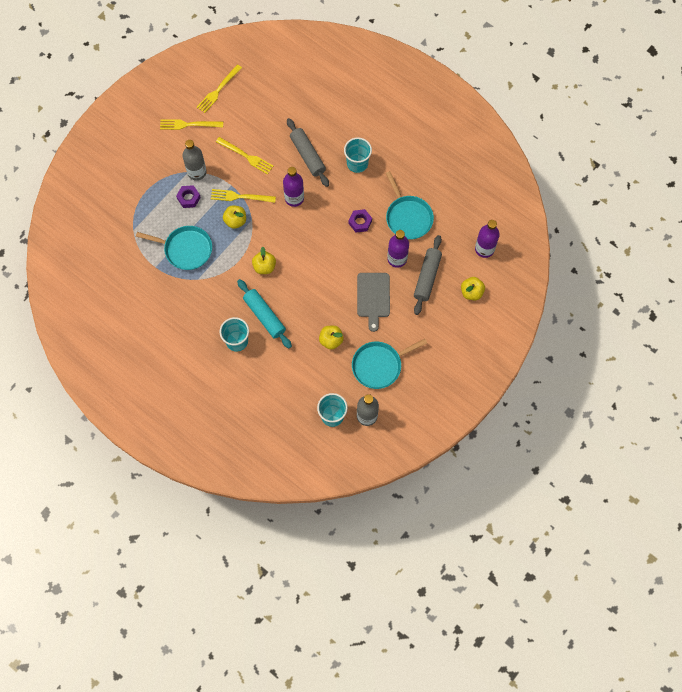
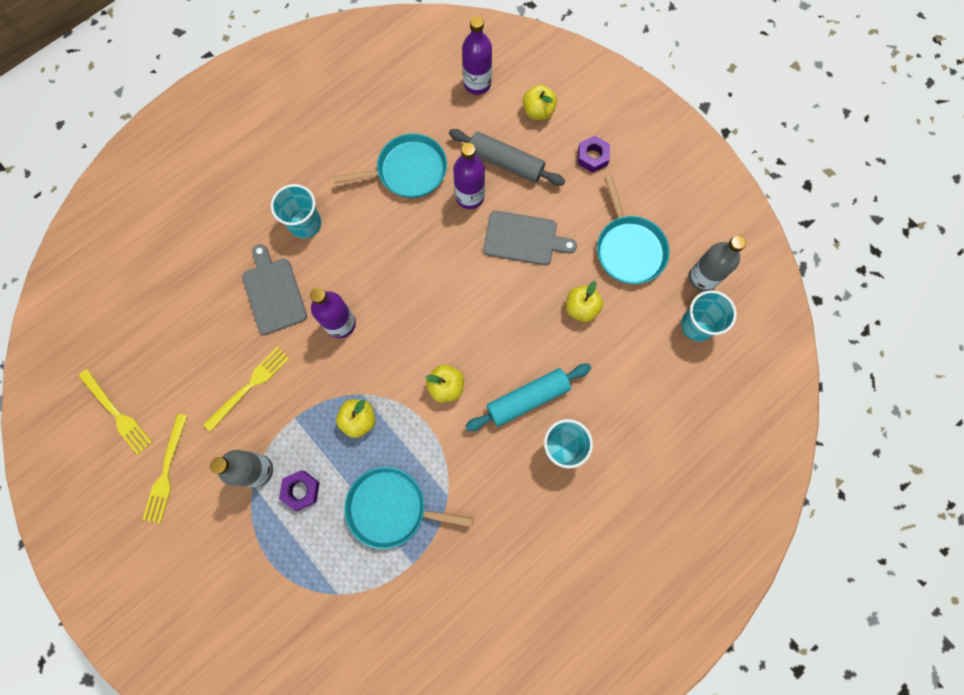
camera: 80 degrees left, 5 degrees up
(185, 249) = (391, 508): turquoise pan -> turquoise pan turned 105 degrees counterclockwise
(240, 196) = (318, 406): yellow fork -> none
(307, 155) = (273, 292): grey rolling pin -> grey cutting board
(360, 222) = (402, 236): purple nut -> purple nut (592, 157)

